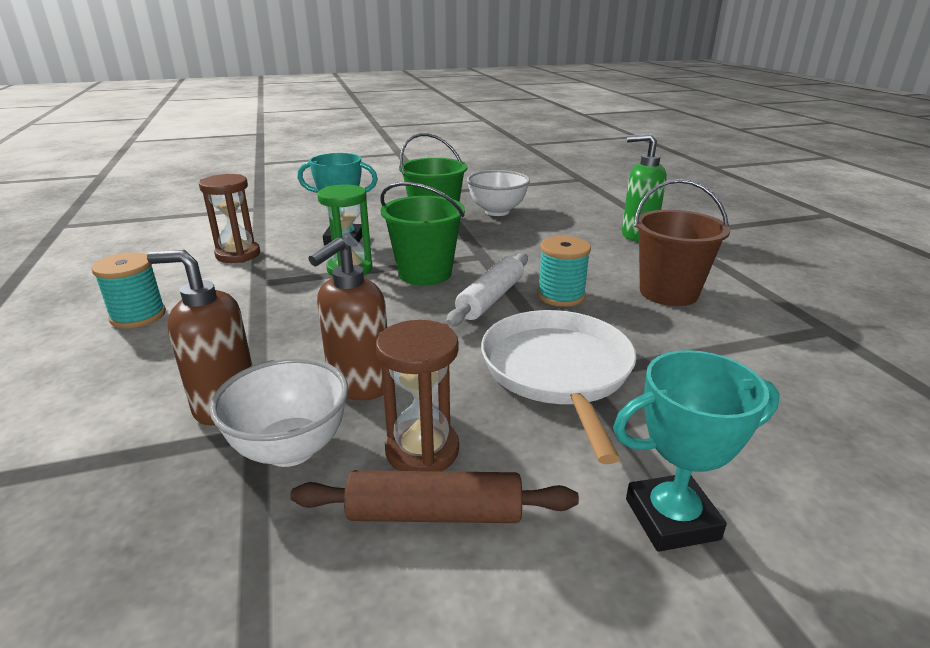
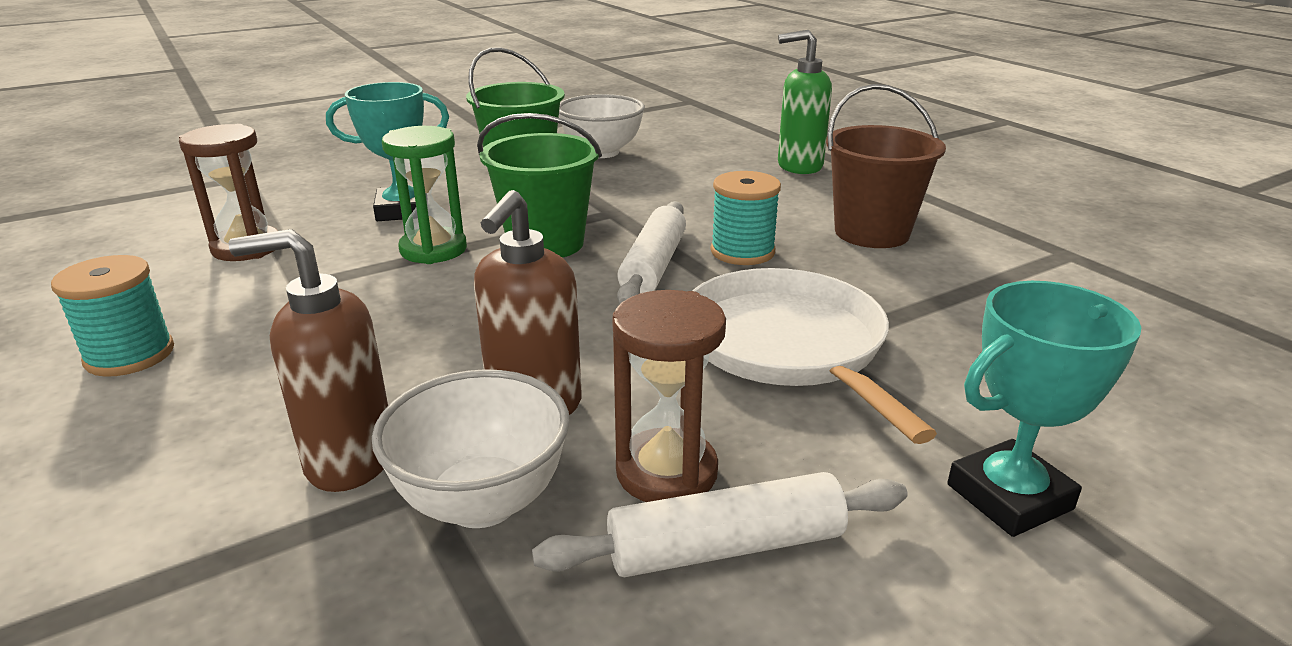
camera: 15 degrees left, 0 degrees up
(434, 513) = (725, 547): brown rolling pin -> white rolling pin

